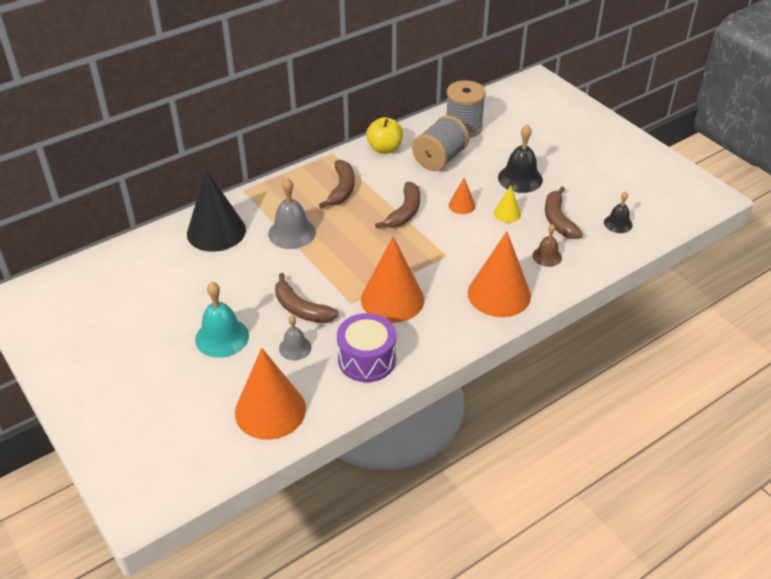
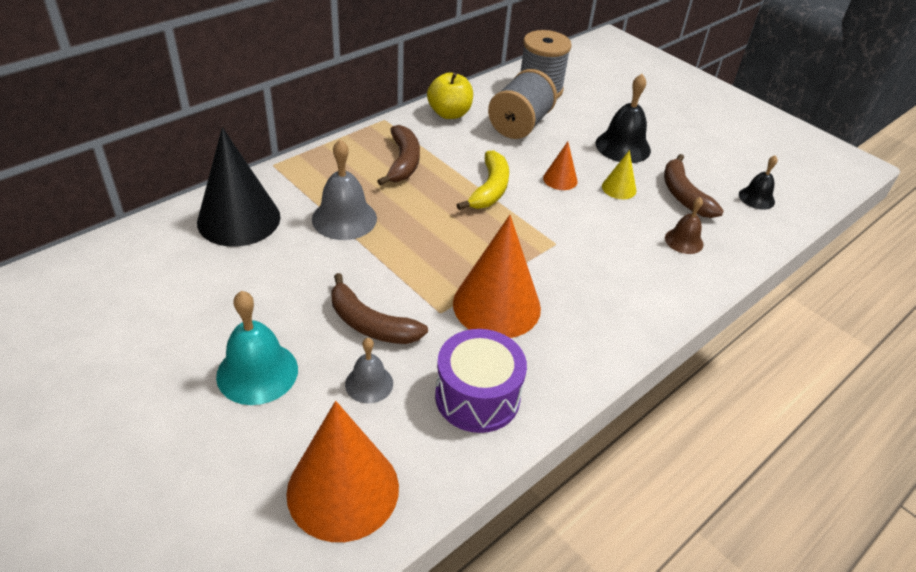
camera: 10 degrees left, 0 degrees up
(405, 212) = (490, 189): brown banana -> yellow banana
(499, 294) = (637, 293): orange cone -> none

